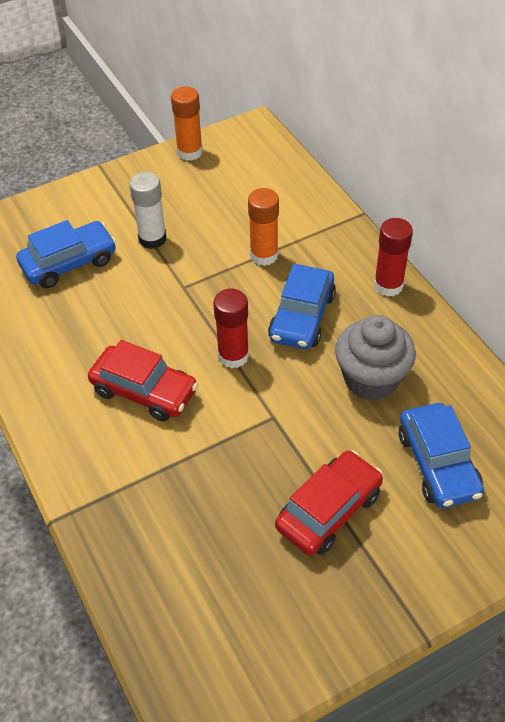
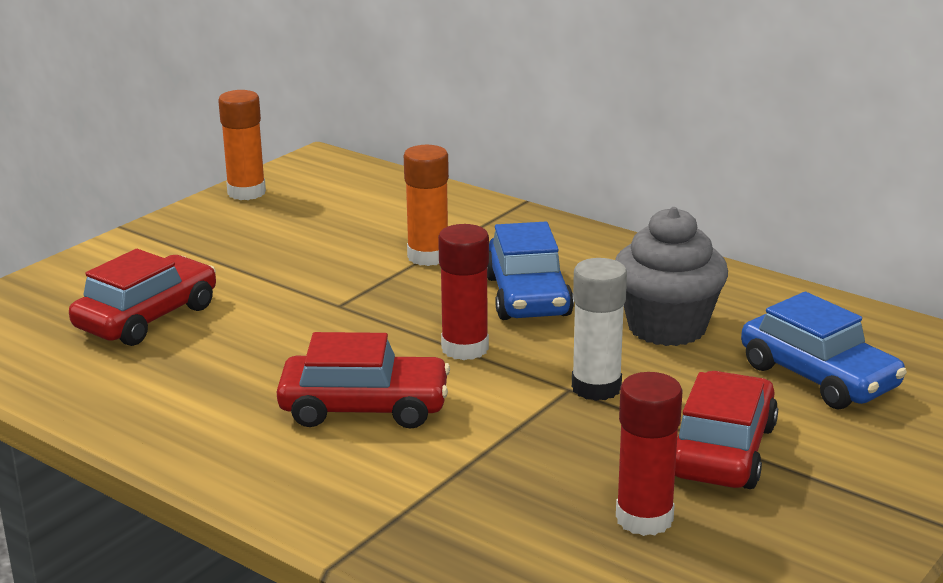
camera: 25 degrees left, 25 degrees down
(69, 263) = (147, 317): blue car -> red car
(152, 239) = (256, 273): white glue stick -> white glue stick (596, 388)
(388, 285) = (614, 249): red glue stick -> red glue stick (644, 518)

